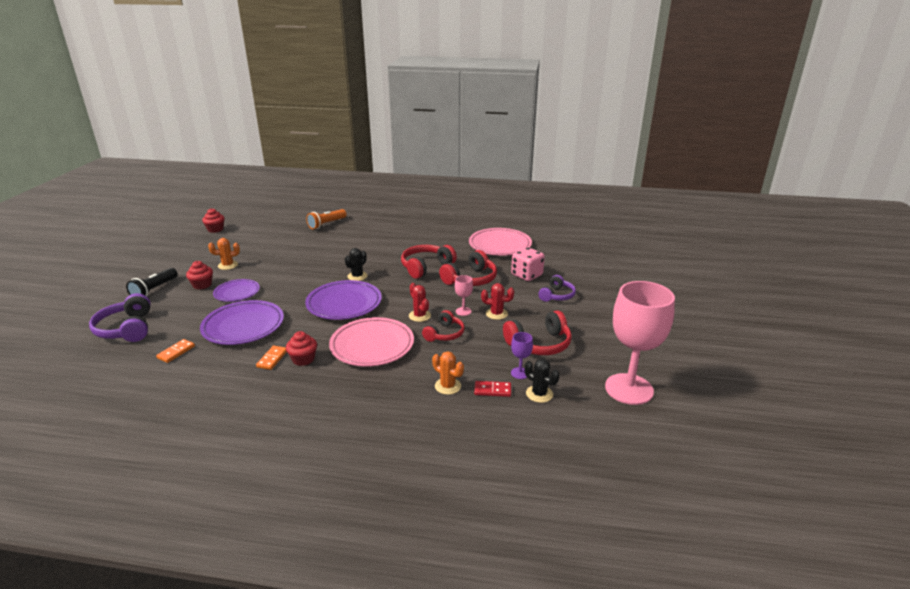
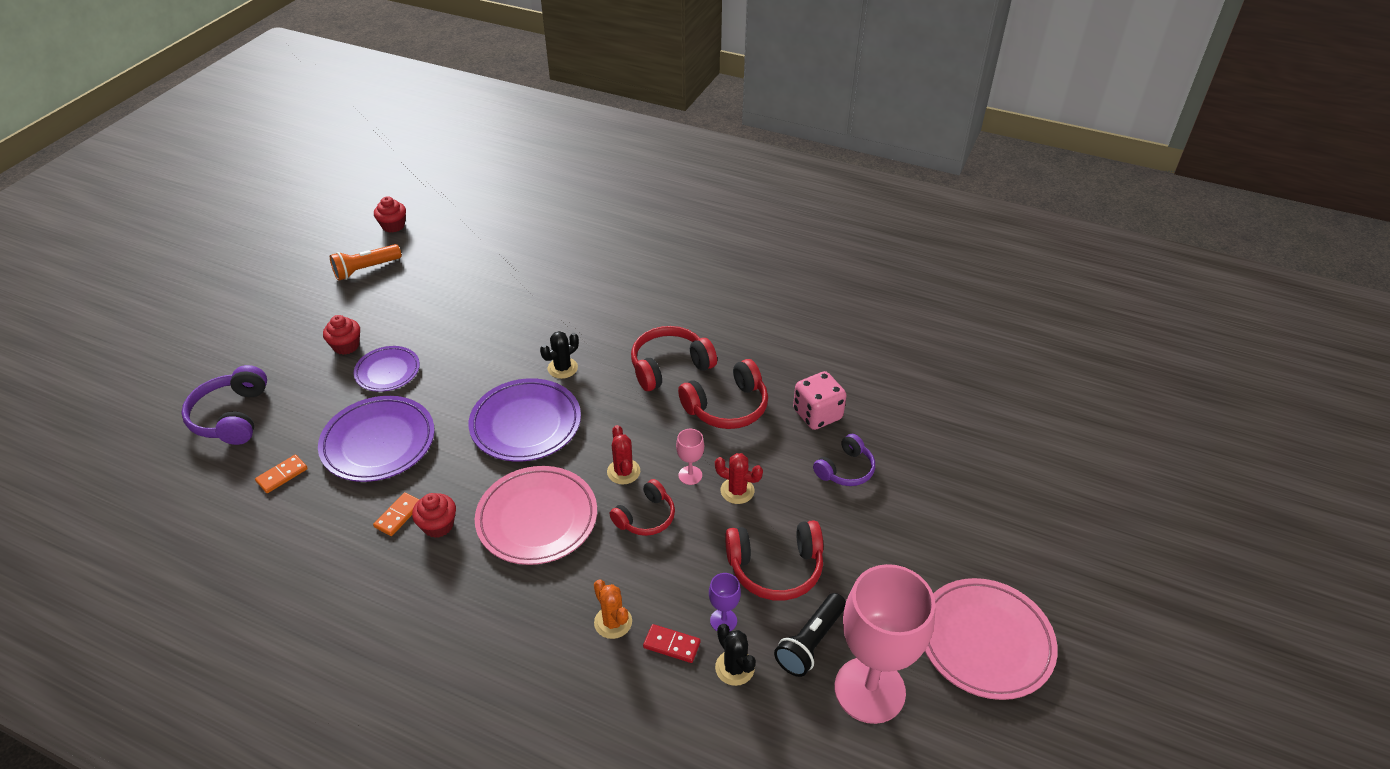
camera: 15 degrees right, 15 degrees up
(154, 290) = (282, 344): black flashlight -> black flashlight (810, 642)
(228, 265) = (390, 310): orange cactus -> none
(326, 224) = (554, 240): orange flashlight -> orange flashlight (366, 269)
(500, 245) = (802, 336): pink plate -> pink plate (985, 641)

